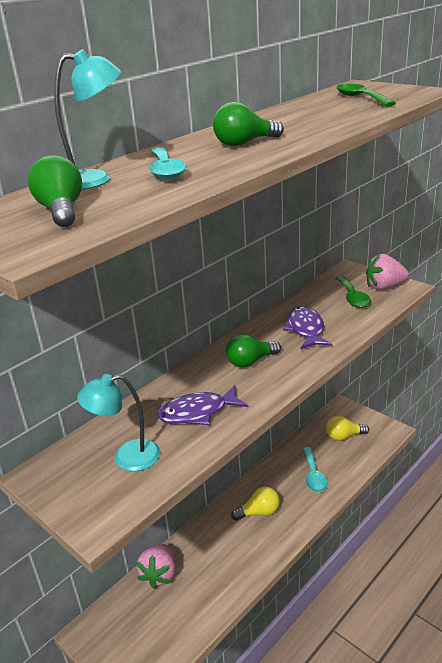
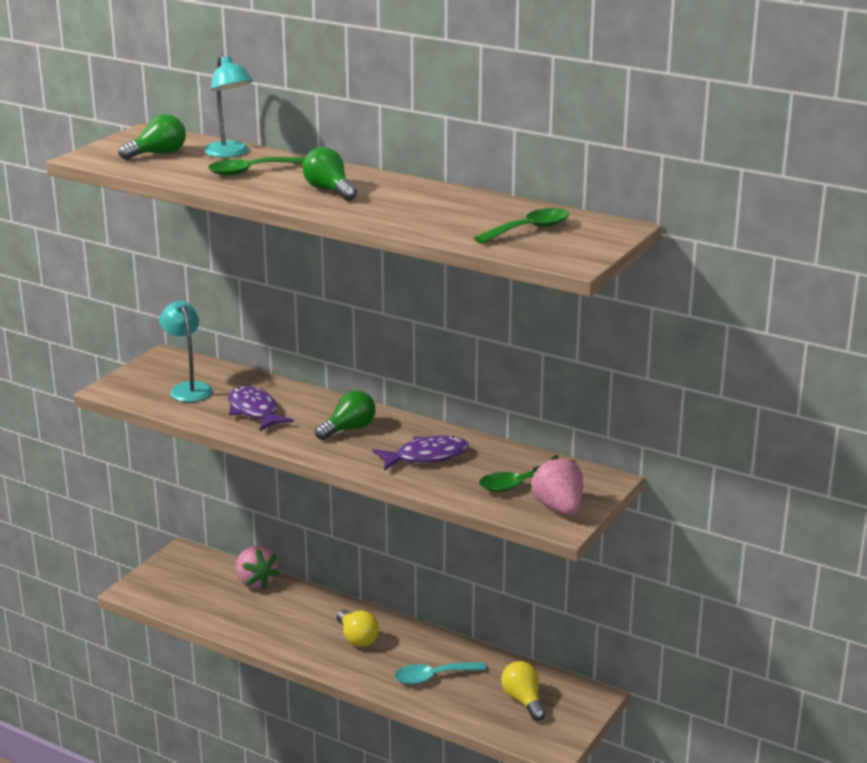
camera: 75 degrees right, 5 degrees down
(159, 574) = (255, 582): pink strawberry -> pink strawberry turned 120 degrees counterclockwise
(165, 170) = (250, 171): turquoise spoon -> green spoon
(250, 361) = (349, 429): green light bulb -> green light bulb turned 90 degrees clockwise

